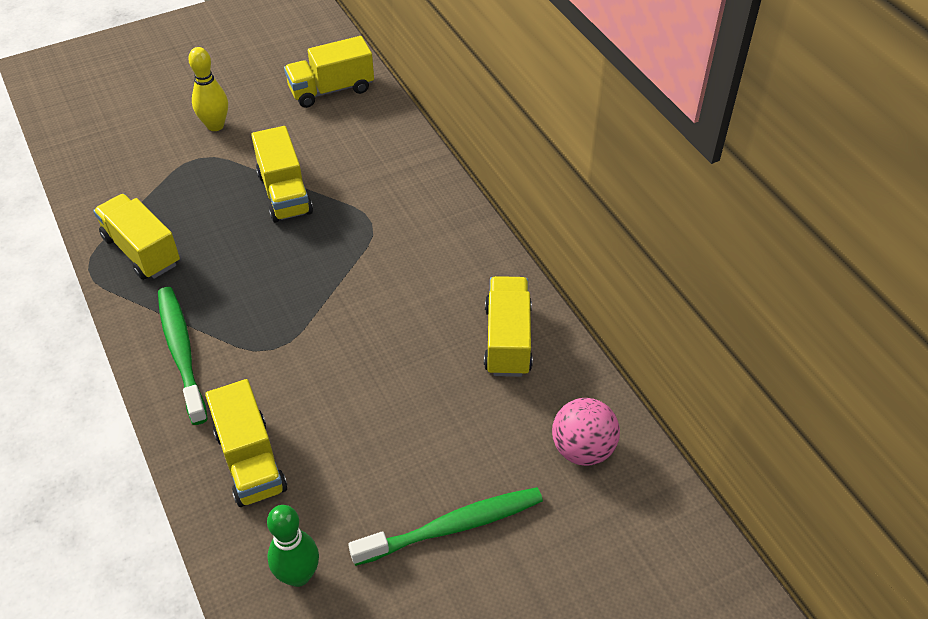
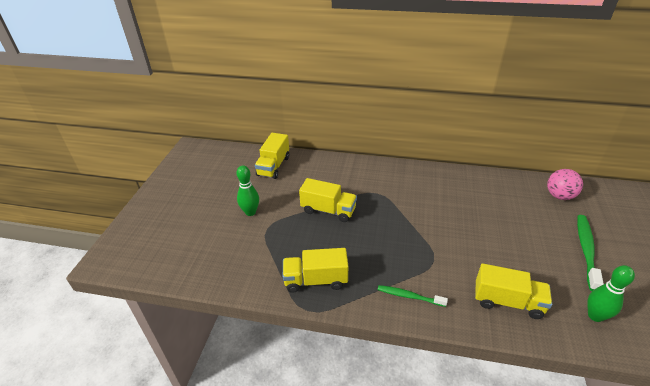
camera: 50 degrees left, 10 degrees down
(181, 352) = (409, 296): green toothbrush -> green toothbrush, size x0.62
(215, 125) = (250, 212): yellow bowling pin -> green bowling pin
(507, 340) = (484, 188): yellow truck -> none

